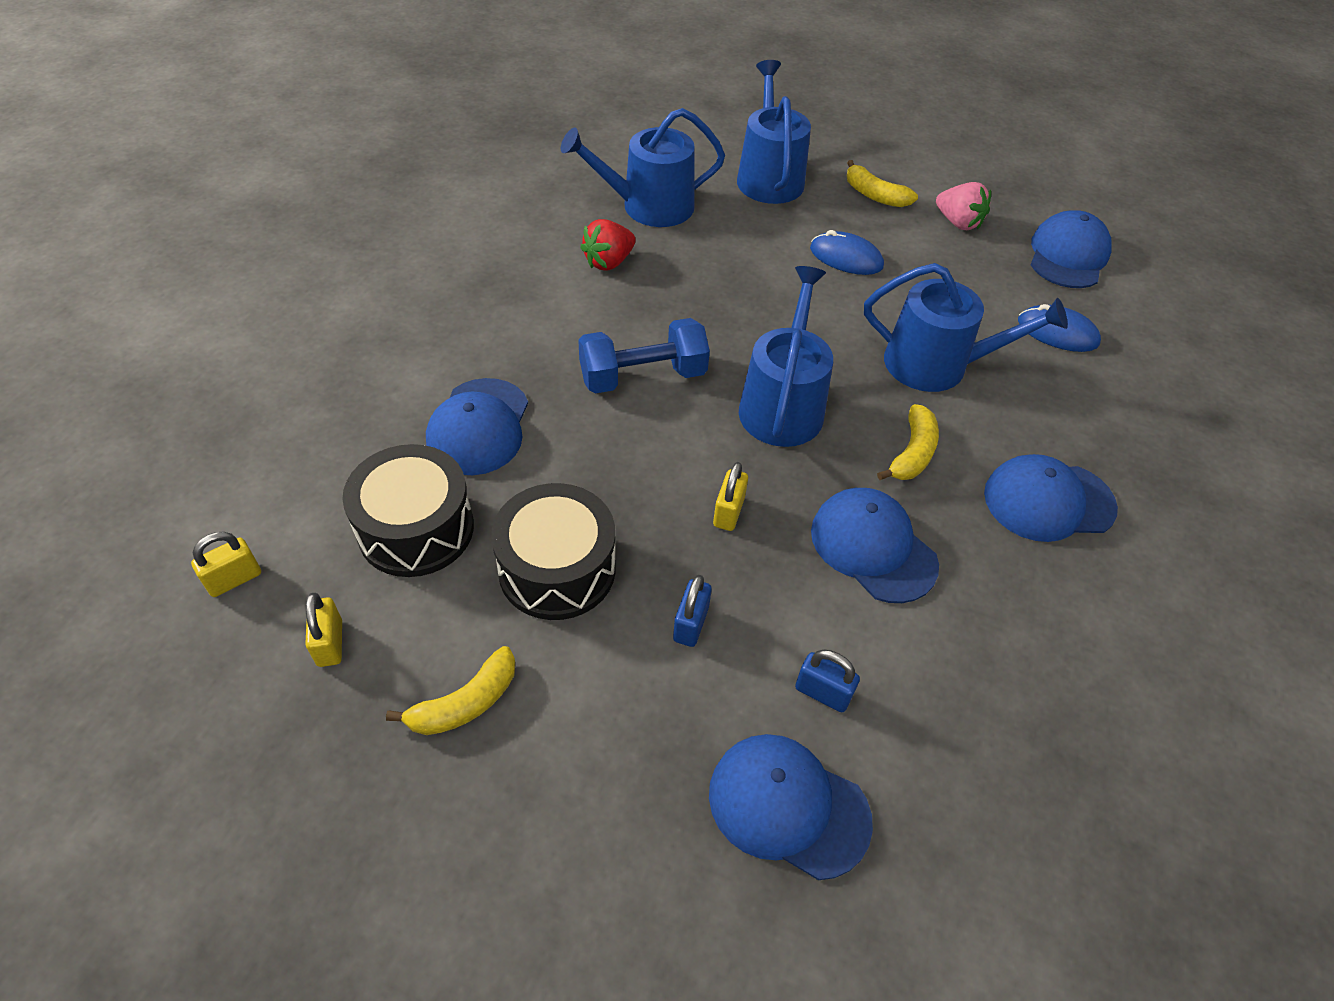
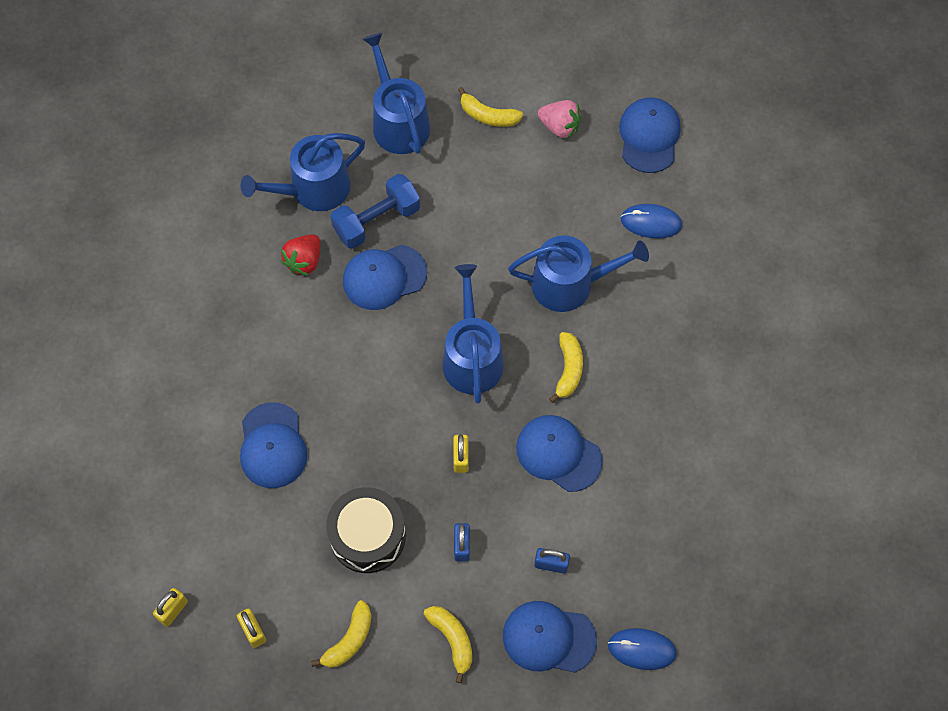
camera: 15 degrees left, 15 degrees up
(416, 529) = (267, 537): black drum -> none
(627, 756) = (452, 640): none -> yellow banana
(643, 376) = (368, 364): blue dumbbell -> blue dumbbell (376, 220)
(846, 257) = (482, 195): blue mouse -> blue mouse (641, 649)
(1048, 501) = (663, 379): blue cap -> blue cap (384, 277)

